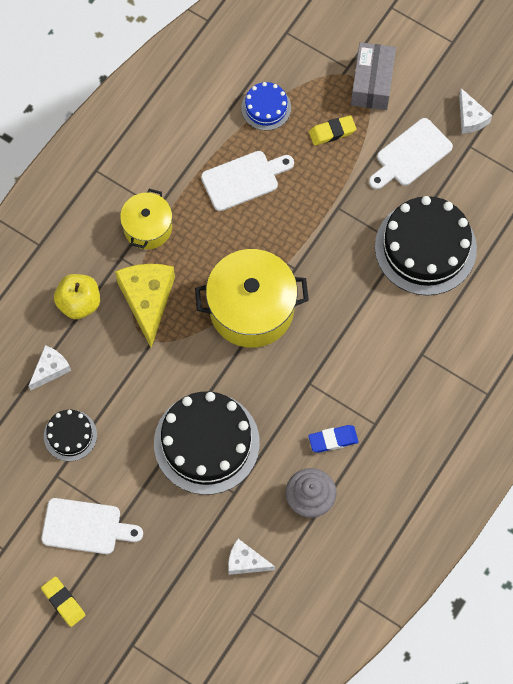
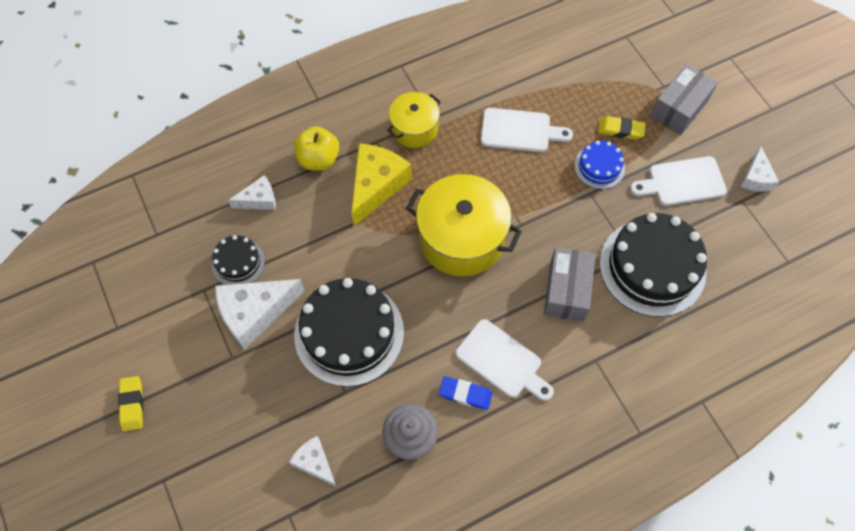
camera: 30 degrees right, 5 degrees down
(86, 527) = (197, 348): white cutting board -> white cutting board (502, 361)
(115, 470) = (255, 313): none -> white cheese
(266, 107) = (573, 84): blue cake -> blue cake (599, 167)
(366, 307) = (566, 291): none -> grey box

